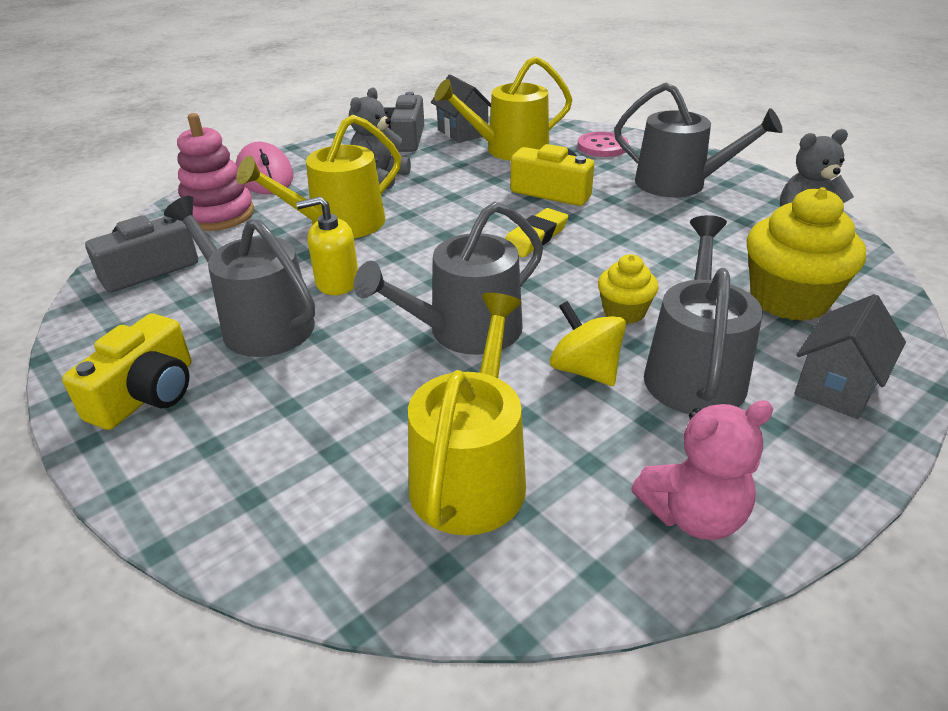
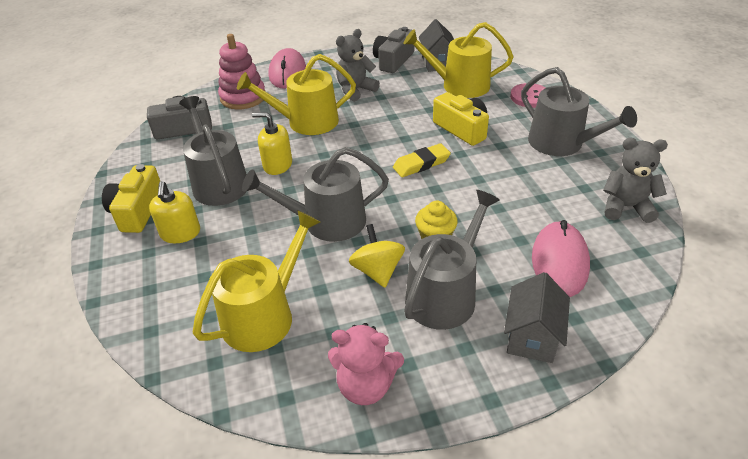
camera: 25 degrees right, 5 degrees up
(147, 394) = (137, 211): yellow camera -> yellow camera turned 135 degrees clockwise
(247, 405) = (180, 233): none -> yellow soap dispenser
(789, 299) = (559, 261): yellow cupcake -> pink mouse
(836, 387) = (532, 337): grey house -> grey house turned 45 degrees counterclockwise

